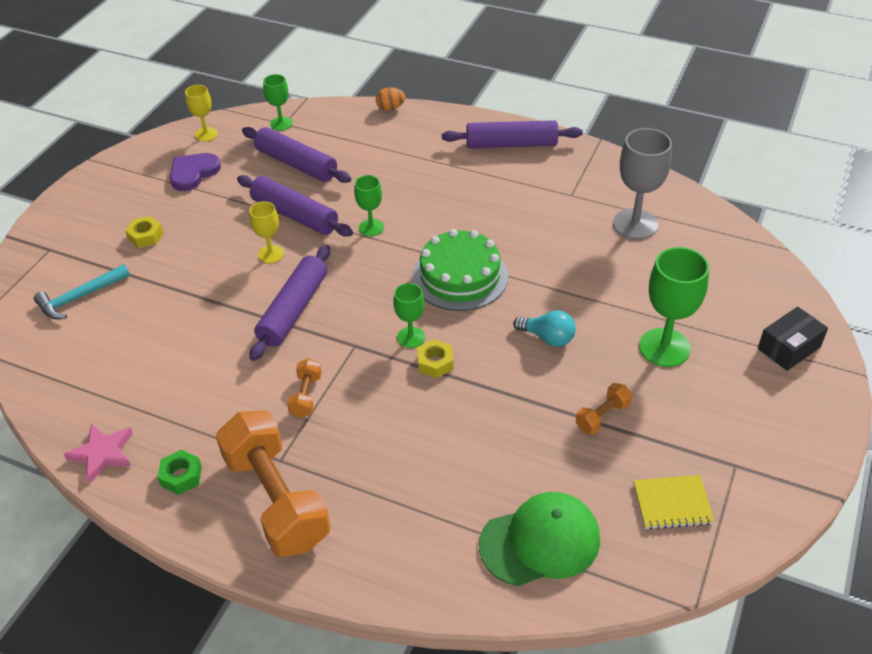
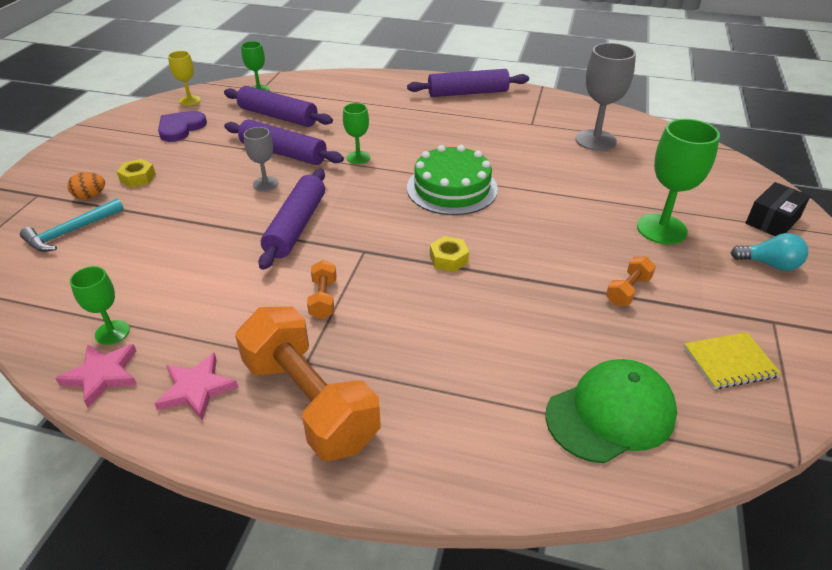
camera: 10 degrees left, 5 degrees down
(181, 476) = (196, 389): green nut -> pink star
(271, 254) = (265, 183): yellow goblet -> grey goblet
(390, 108) = (355, 75): orange egg -> orange egg (90, 196)
(411, 337) = (418, 240): green goblet -> green goblet (112, 332)
(547, 338) = (550, 230): turquoise light bulb -> turquoise light bulb (769, 264)

